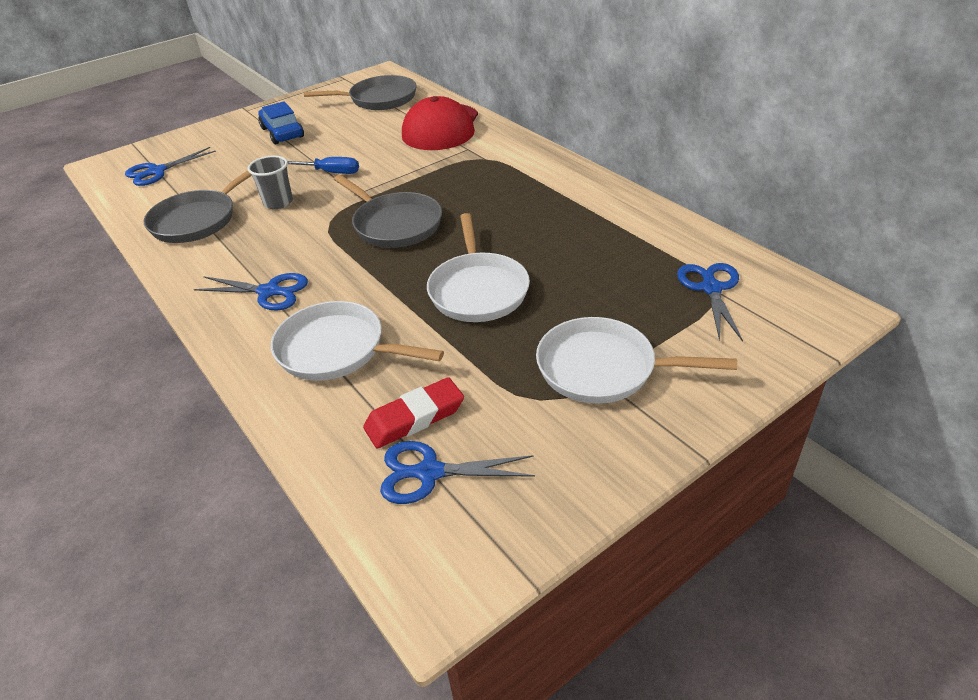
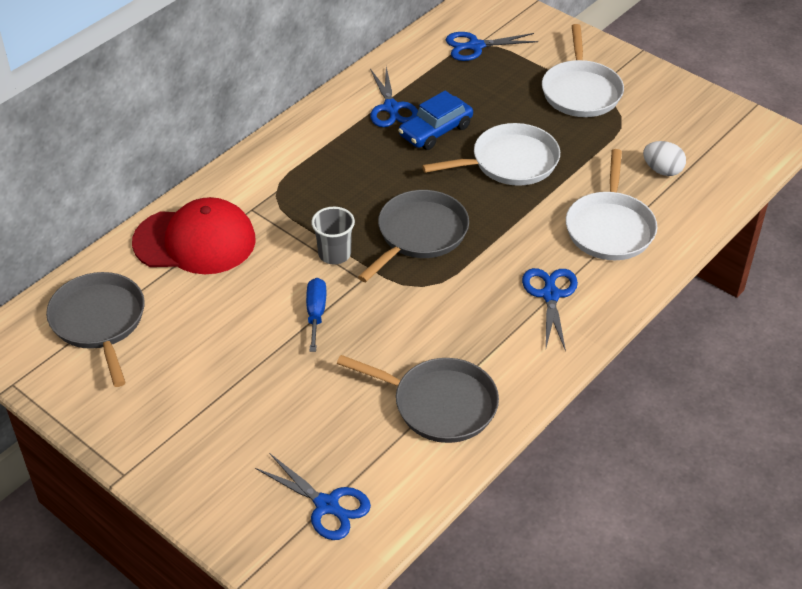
camera: 105 degrees left, 5 degrees up
(278, 202) = (390, 342): grey cup -> grey cup (334, 254)
(282, 132) = (205, 400): blue car -> blue car (435, 131)
(415, 418) = (662, 170): red eraser -> white egg
(429, 472) = (704, 155): blue scissors -> blue scissors (391, 108)

